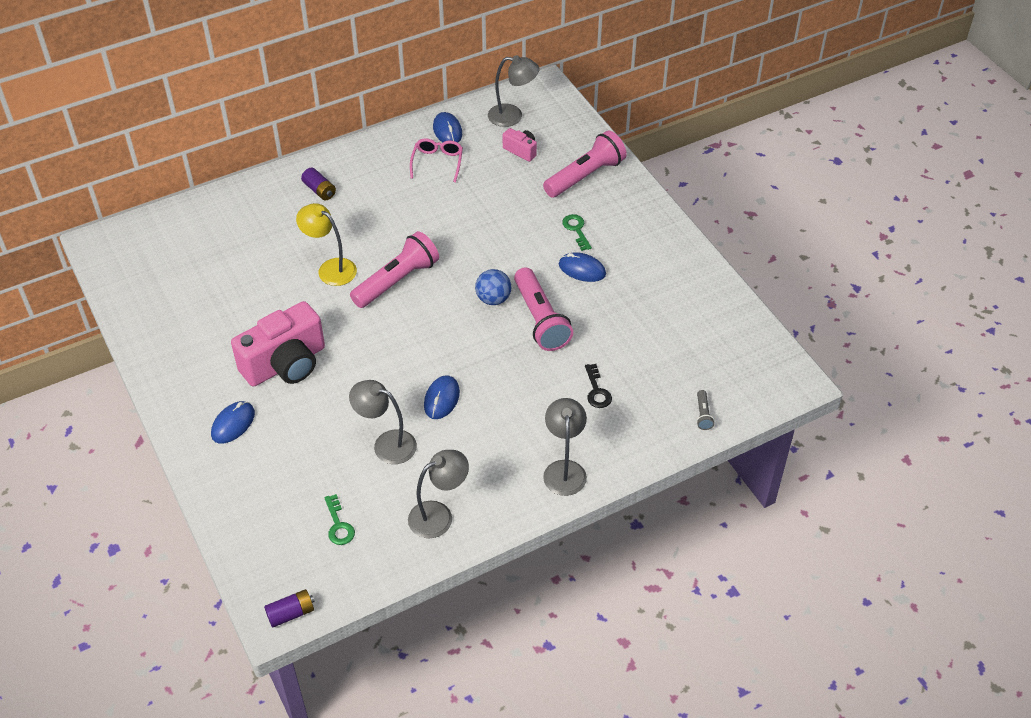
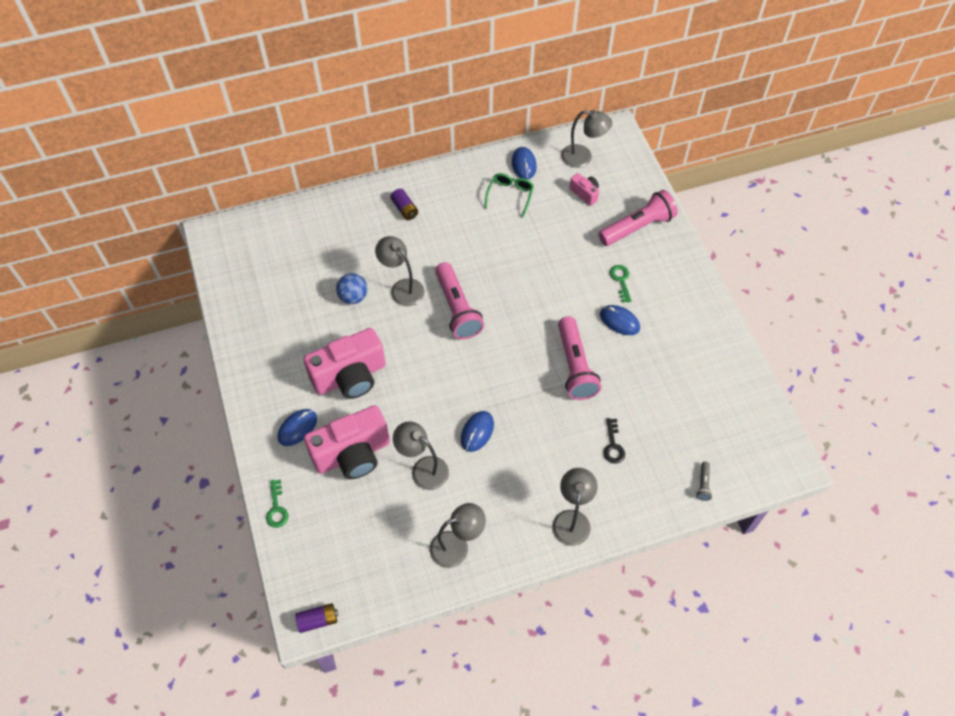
camera: 10 degrees right, 10 degrees up
(302, 441) = (352, 454): none -> pink camera
(330, 268) = (402, 288): yellow lamp -> grey lamp
(338, 525) = (370, 541): green key -> green key (276, 508)
(397, 281) = (457, 309): pink flashlight -> pink flashlight turned 105 degrees clockwise
(437, 162) = (510, 195): pink glasses -> green glasses
(493, 299) = (537, 339): blue ball -> blue ball (353, 297)

